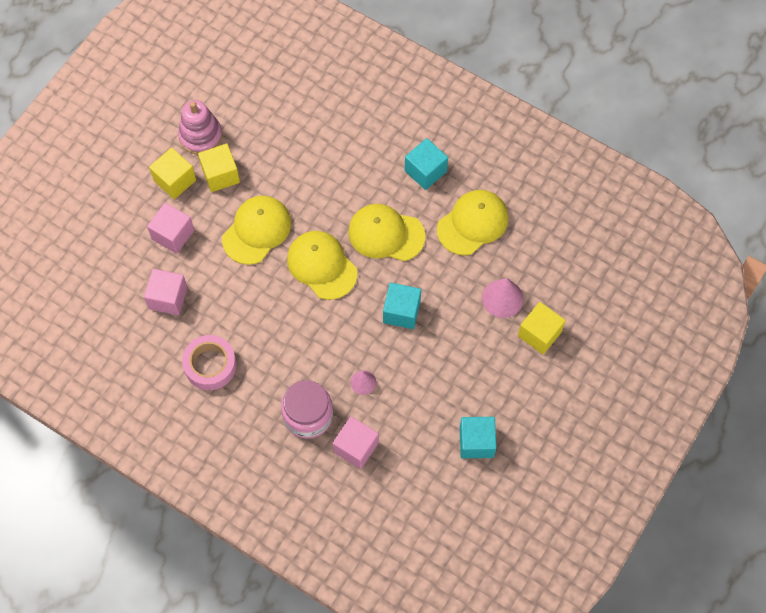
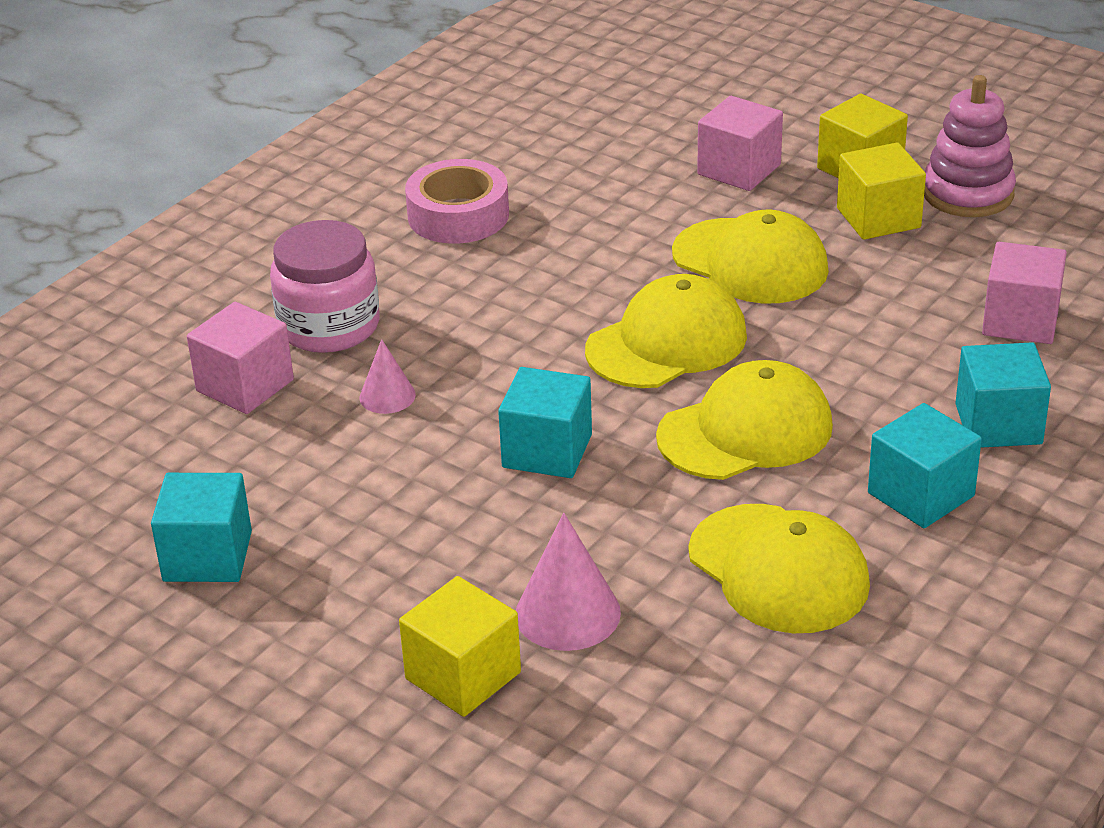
camera: 95 degrees right, 30 degrees down
(168, 298) = (604, 168): pink cube -> pink cube (1020, 321)
(379, 140) = (998, 424): none -> turquoise cube
(386, 234) = (745, 431): yellow cap -> yellow cap turned 45 degrees clockwise

